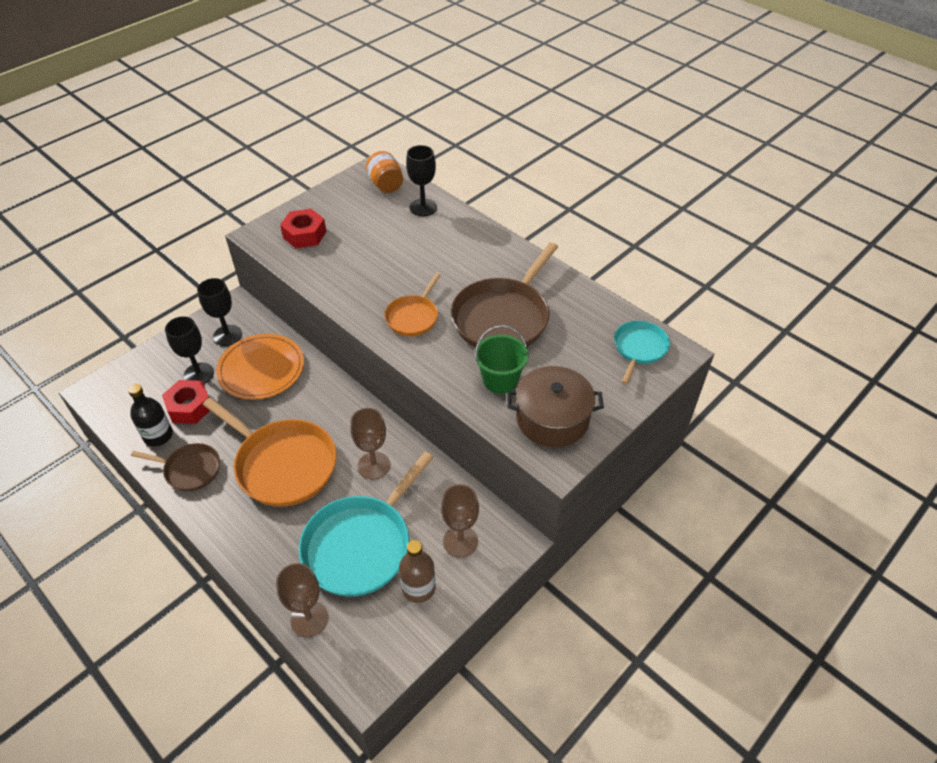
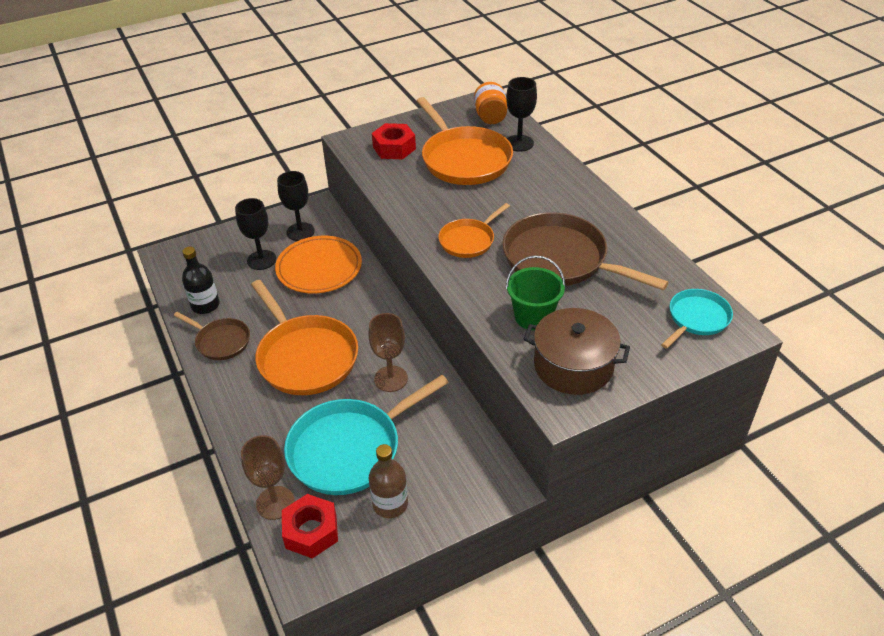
camera: 20 degrees right, 5 degrees down
(190, 407) = (242, 287): red nut -> red nut (311, 531)
(377, 234) = (464, 159): none -> orange pan
(460, 541) = (449, 471): brown goblet -> none
(503, 318) = (559, 259): brown pan -> brown pan turned 75 degrees clockwise

